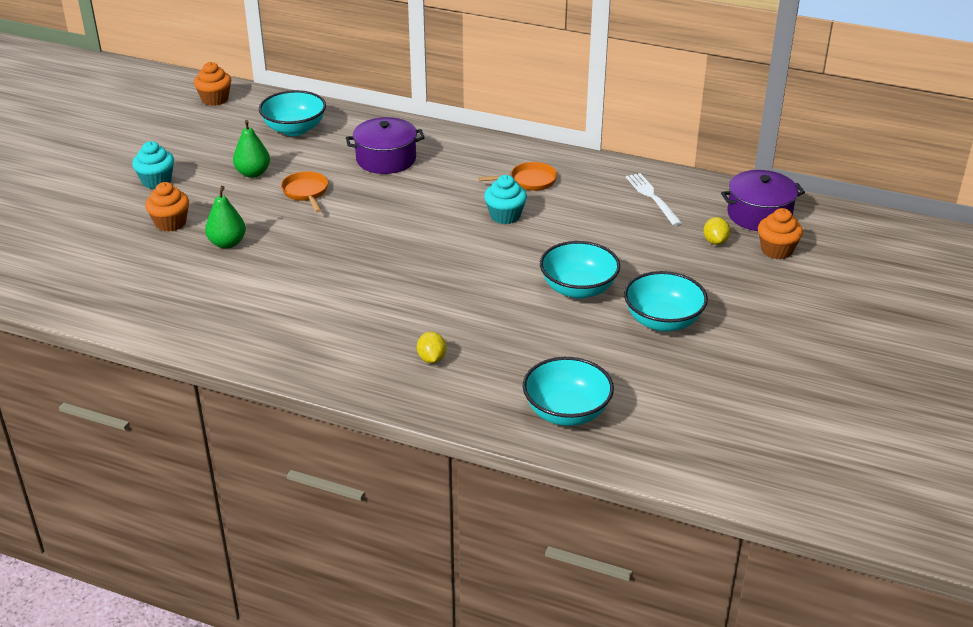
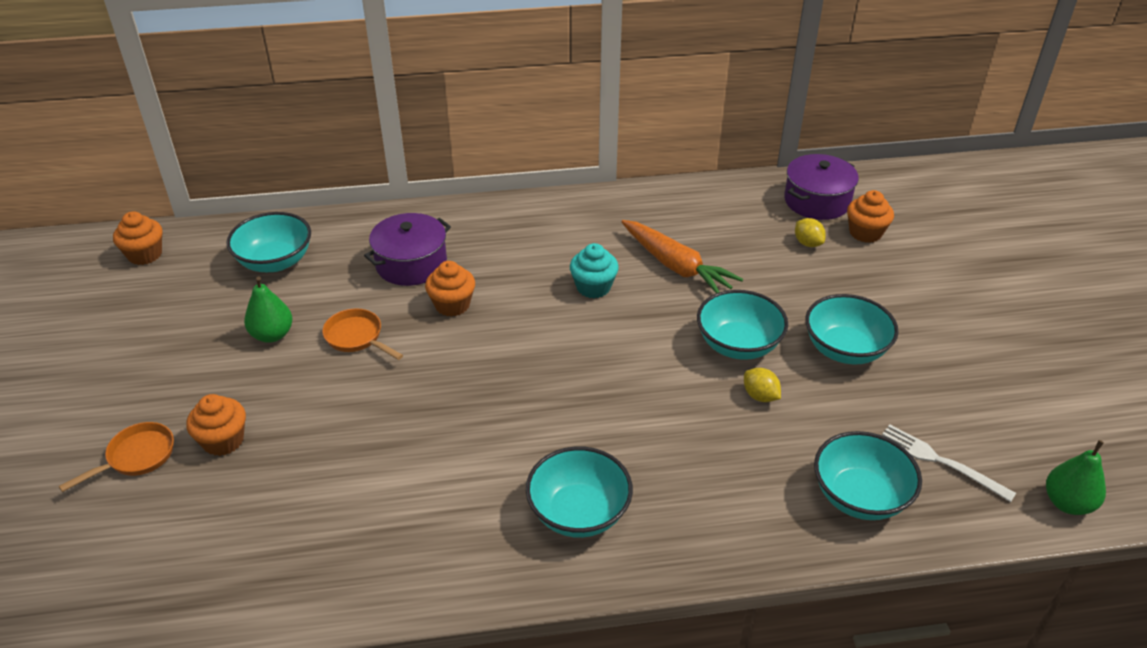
camera: 30 degrees left, 5 degrees up
(156, 181) = (157, 389): turquoise cupcake -> none
(227, 243) = (318, 440): green pear -> green pear (1067, 503)
(354, 344) = (579, 513): none -> turquoise bowl
(390, 194) = (452, 305): none -> orange cupcake
(431, 359) = (675, 493): yellow lemon -> yellow lemon (760, 396)
(529, 181) = (581, 238): orange pan -> orange pan (136, 457)
(585, 222) = (676, 266): none -> orange carrot
(652, 197) = (711, 216): white fork -> white fork (941, 461)

